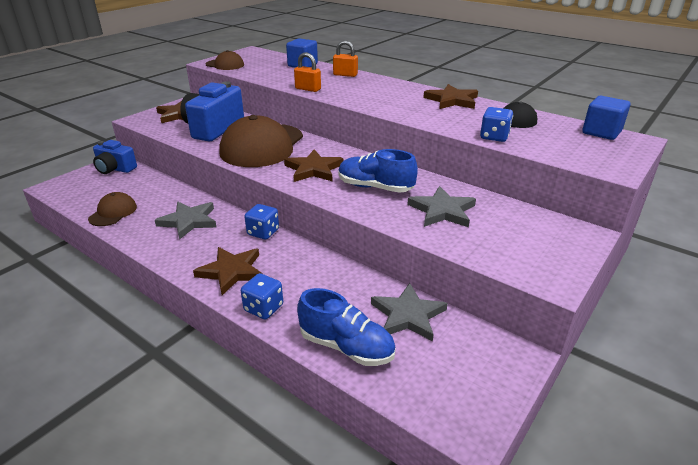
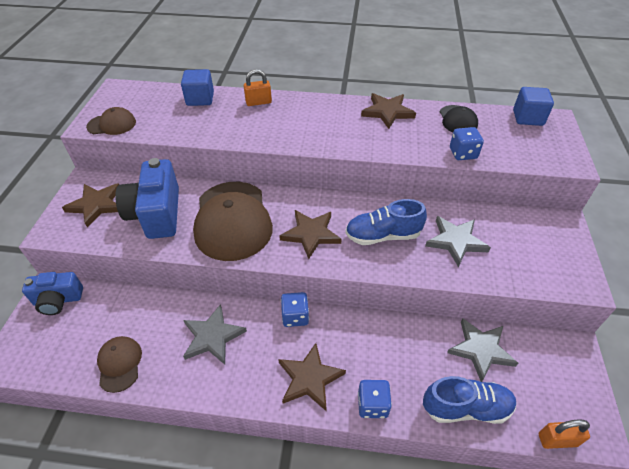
camera: 30 degrees left, 15 degrees up
(308, 89) = (244, 138): orange padlock -> orange padlock (557, 440)

